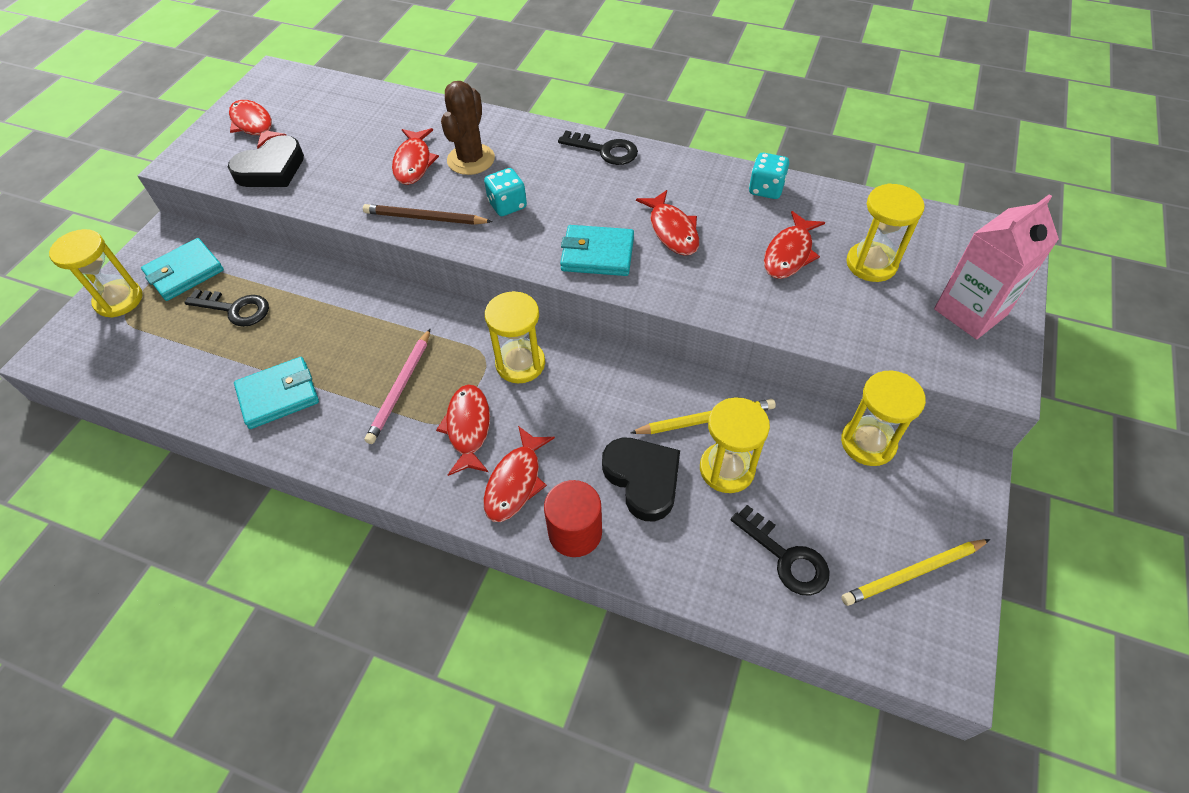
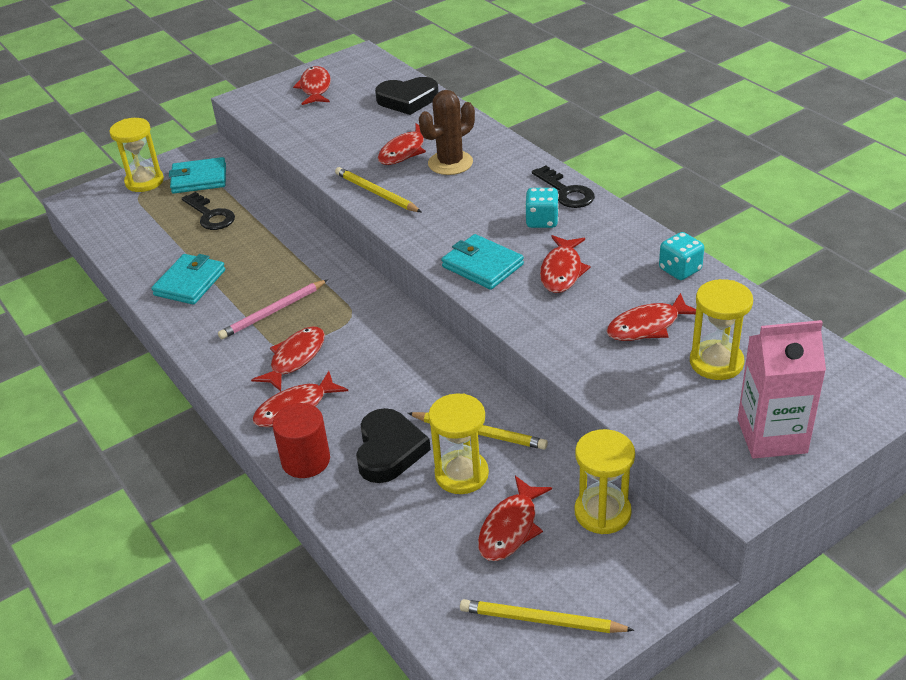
camera: 35 degrees right, 15 degrees down
(271, 169) = (300, 122): black heart -> black heart (407, 100)
(279, 395) = (190, 283): turquoise wallet -> turquoise wallet turned 75 degrees counterclockwise
(425, 218) = (376, 193): brown pencil -> yellow pencil
(507, 205) = (446, 205): turquoise dice -> turquoise dice (542, 221)
(520, 363) = (373, 332): yellow hourglass -> none
(786, 557) = (447, 555): black key -> none
(812, 499) = (510, 528): none -> red fish

